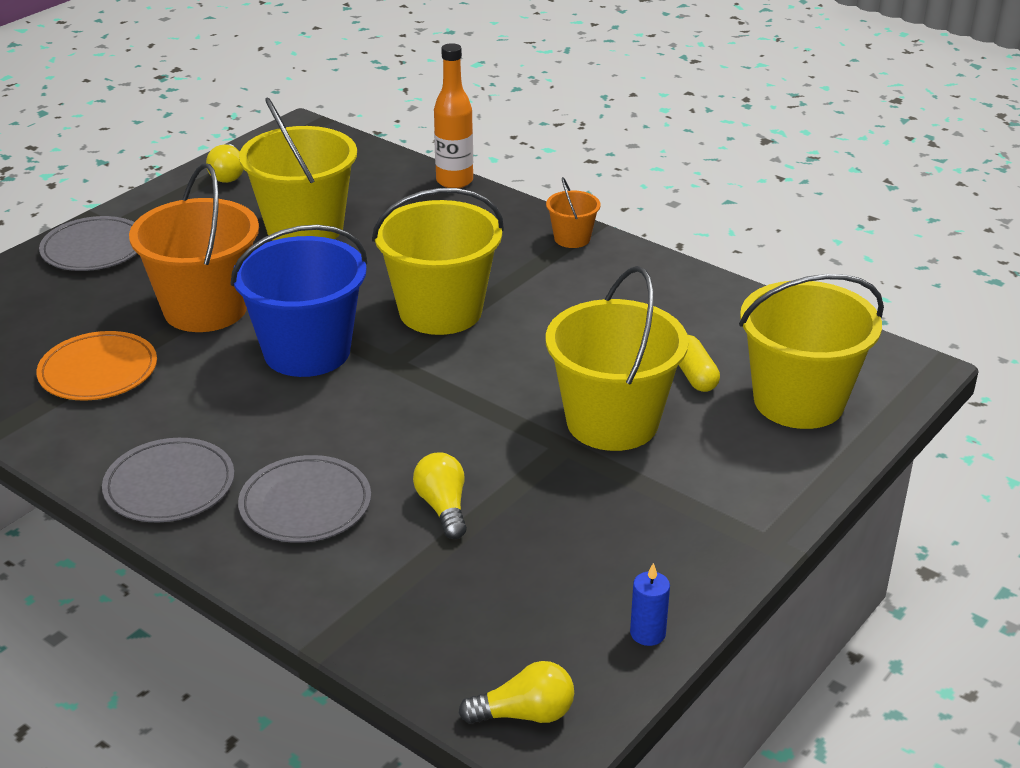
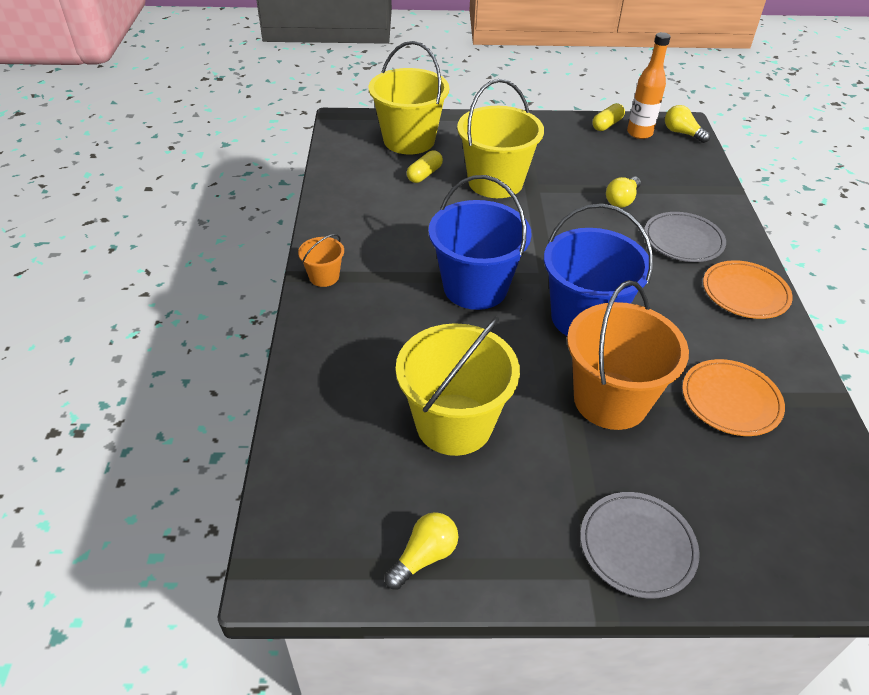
camera: 130 degrees left, 10 degrees up
(169, 485) = (745, 293): grey plate -> orange plate
(440, 311) = (475, 287): yellow bucket -> blue bucket
(454, 181) = (291, 382): orange bottle -> orange bottle (639, 133)
(647, 633) = (607, 125): blue candle -> yellow capsule

